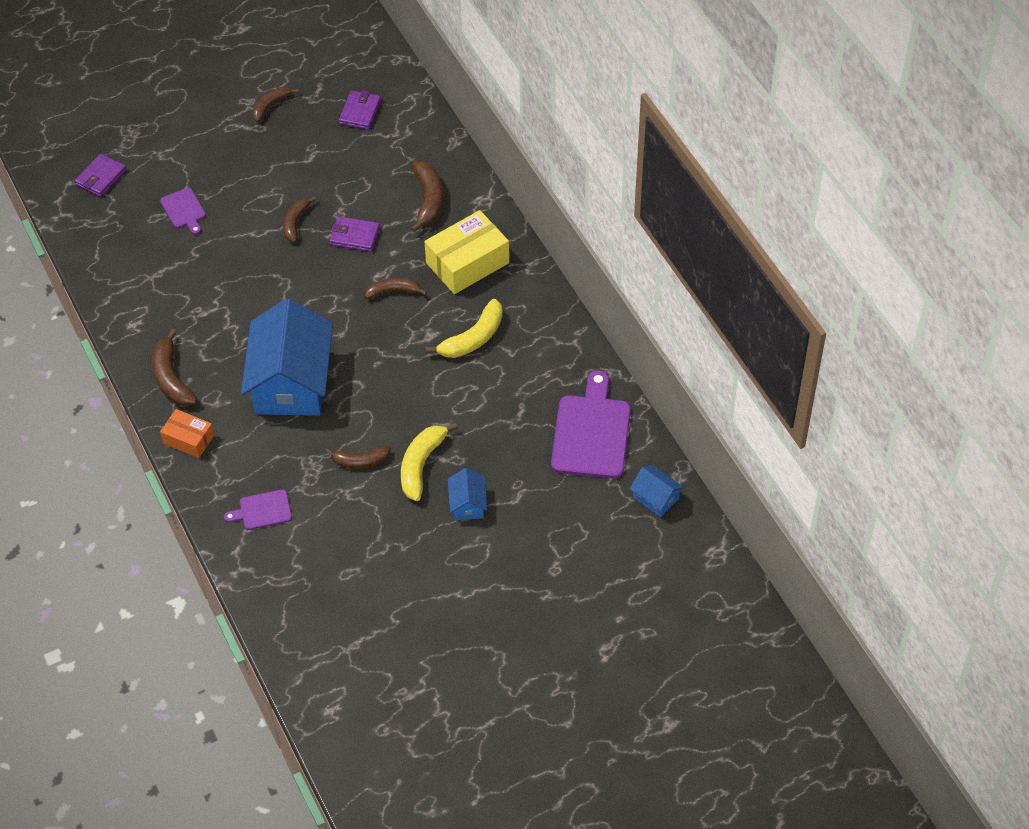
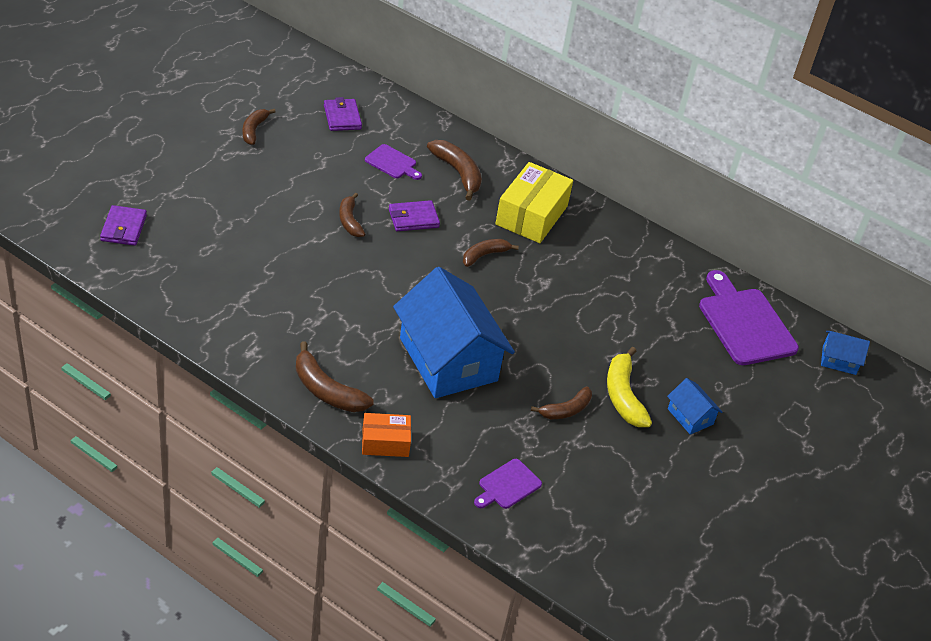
camera: 35 degrees left, 10 degrees down
(184, 210) = (231, 236): purple cutting board -> purple cutting board (392, 163)
(473, 338) = (584, 275): yellow banana -> none

